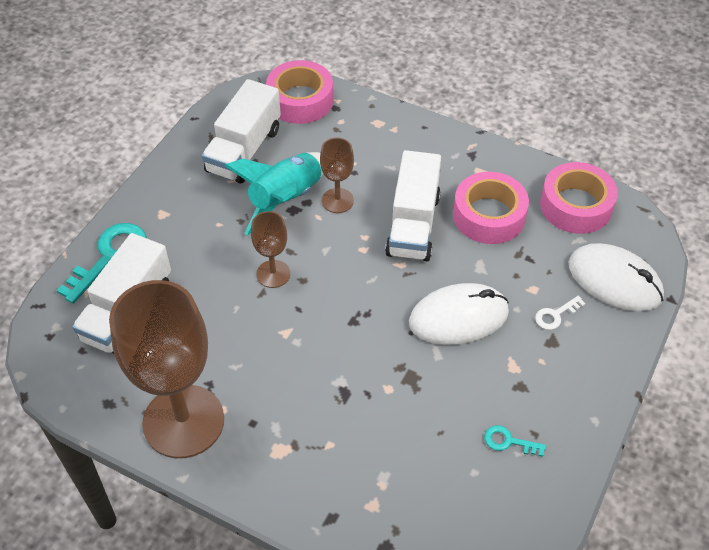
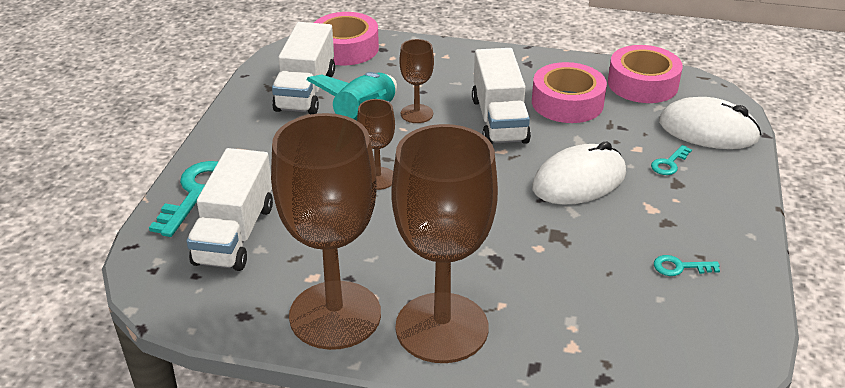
camera: 15 degrees left, 15 degrees down
(268, 457) = (442, 328): none -> brown goblet
(555, 315) = (669, 163): white key -> turquoise key

